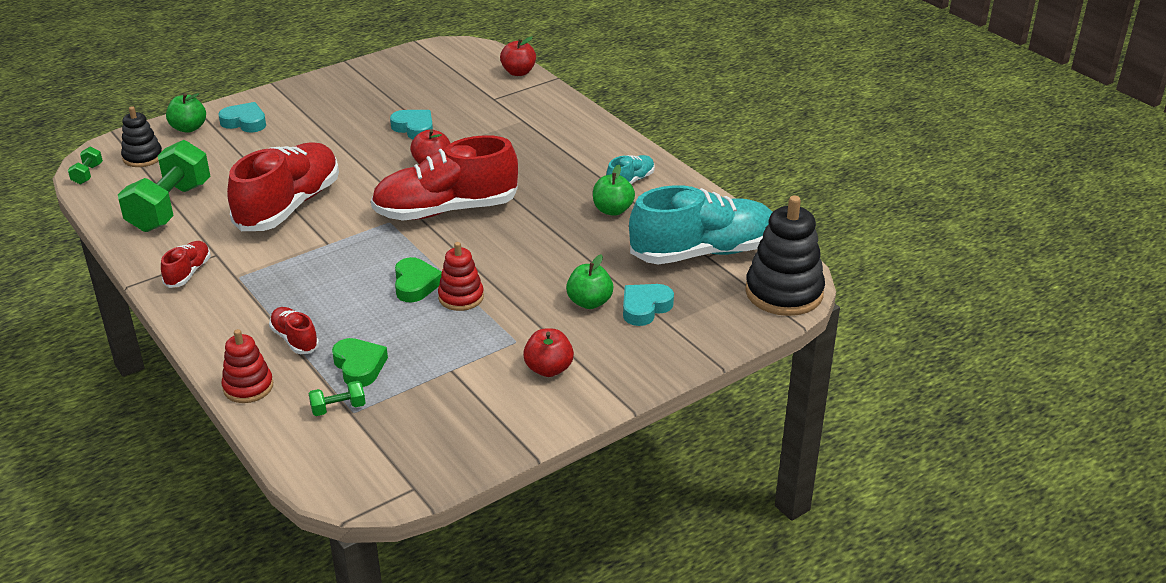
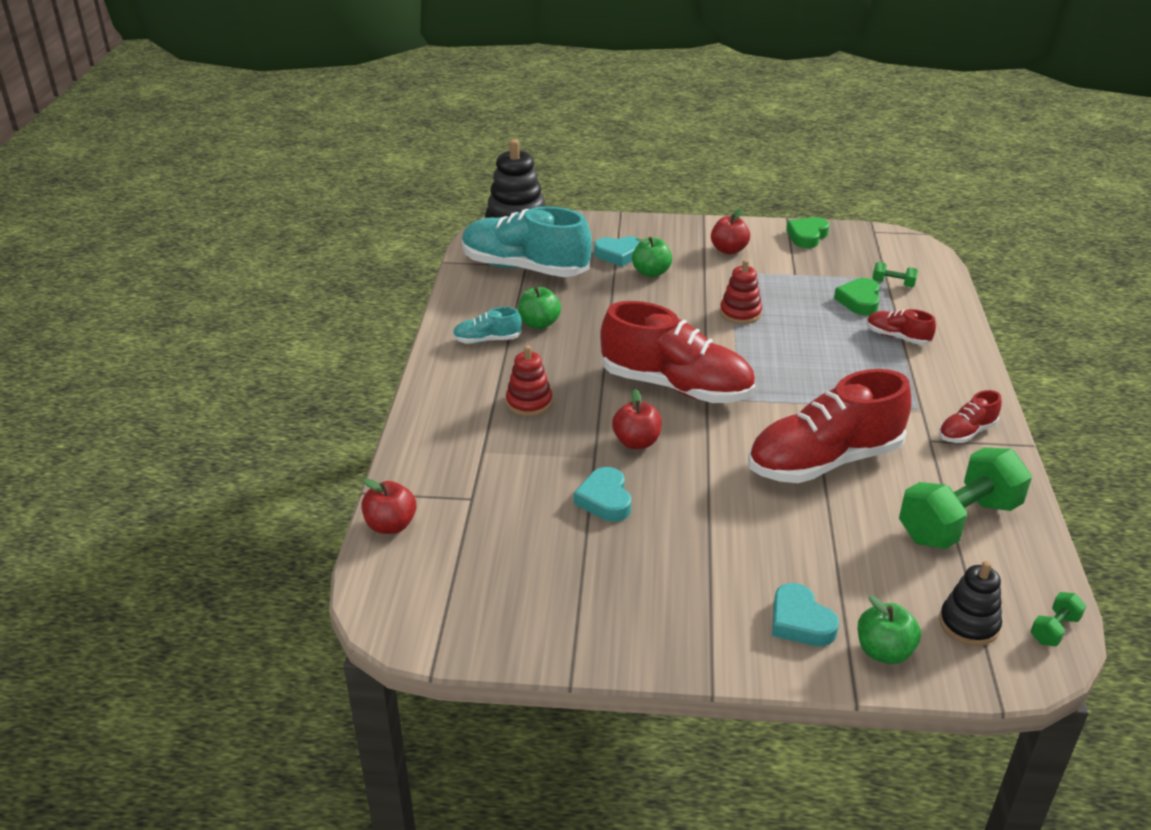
camera: 140 degrees left, 0 degrees up
(248, 387) = (953, 320): red stacking toy -> red stacking toy (529, 402)
(295, 339) = (897, 337): red shoe -> red shoe turned 120 degrees clockwise
(415, 284) = (766, 337): green heart -> green heart (807, 236)

